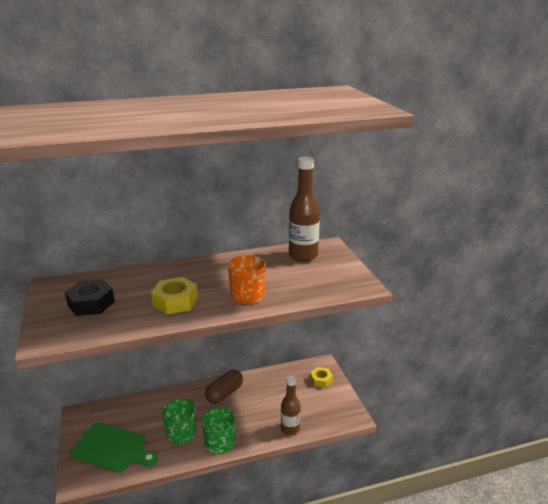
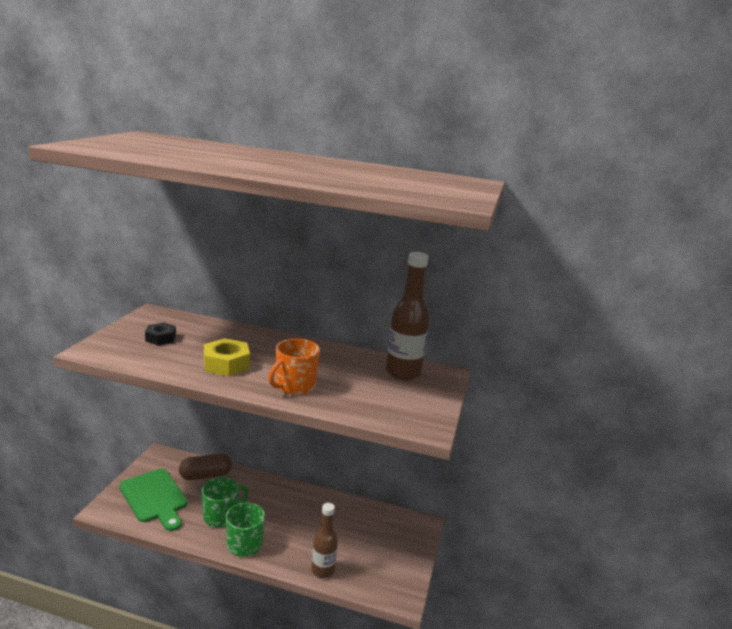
camera: 30 degrees right, 5 degrees down
(91, 303) = (160, 338): black nut -> black nut, size x0.66
(224, 393) = (294, 501): brown capsule -> brown capsule (205, 475)
(321, 380) = (404, 539): yellow nut -> none

